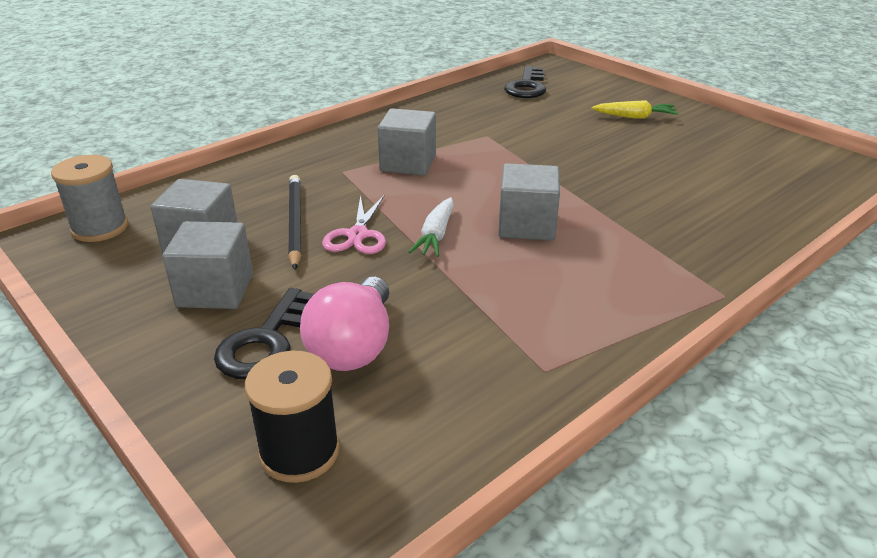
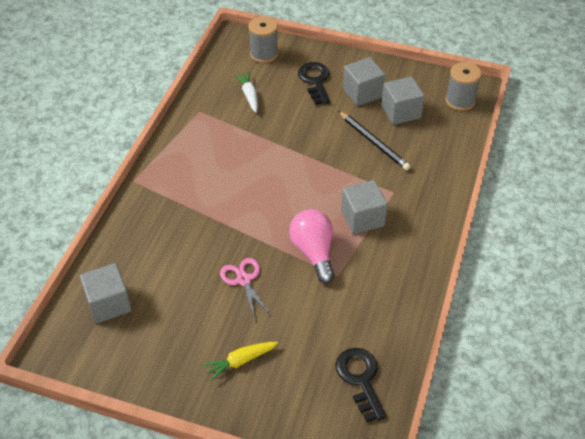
camera: 150 degrees right, 15 degrees up
(299, 452) = (263, 54): black spool -> grey spool
(354, 346) = (280, 92): pink light bulb -> pink light bulb (314, 252)
(358, 235) = (334, 147): pink scissors -> pink scissors (244, 280)
(435, 236) = (295, 163): white carrot -> white carrot (249, 95)
(527, 225) = (253, 191): grey cube -> grey cube (109, 304)

